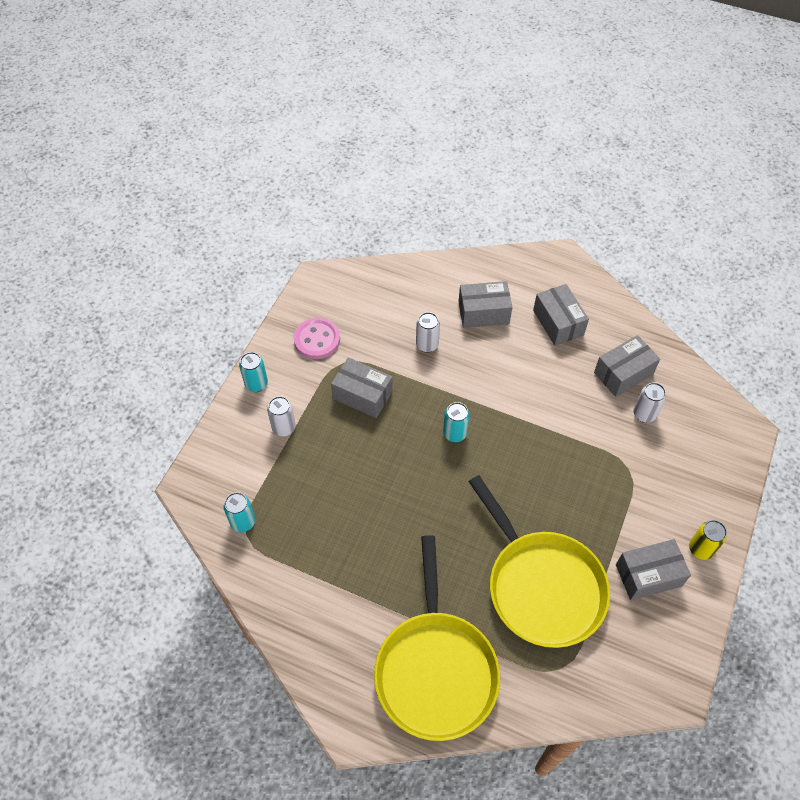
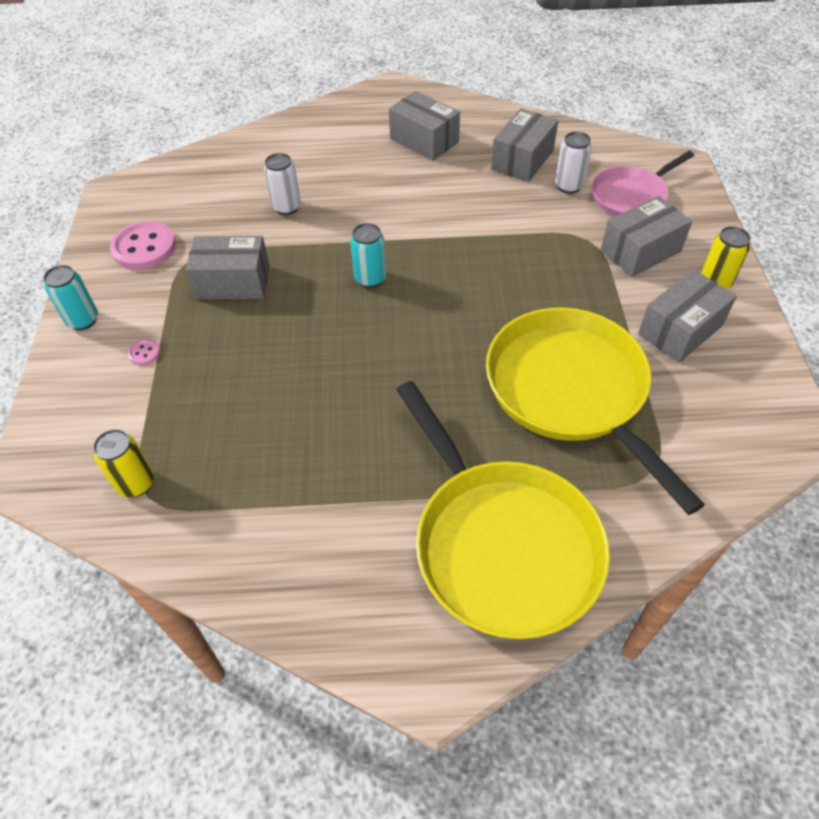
camera: 25 degrees left, 5 degrees down
(243, 522) = (136, 483): turquoise can -> yellow can
(284, 428) = (144, 353): white can -> pink button
(483, 313) = (336, 158): grey box -> grey box (640, 251)
(541, 586) = (571, 391): yellow pan -> yellow pan turned 150 degrees counterclockwise
(687, 444) = (631, 196): none -> pink pan

